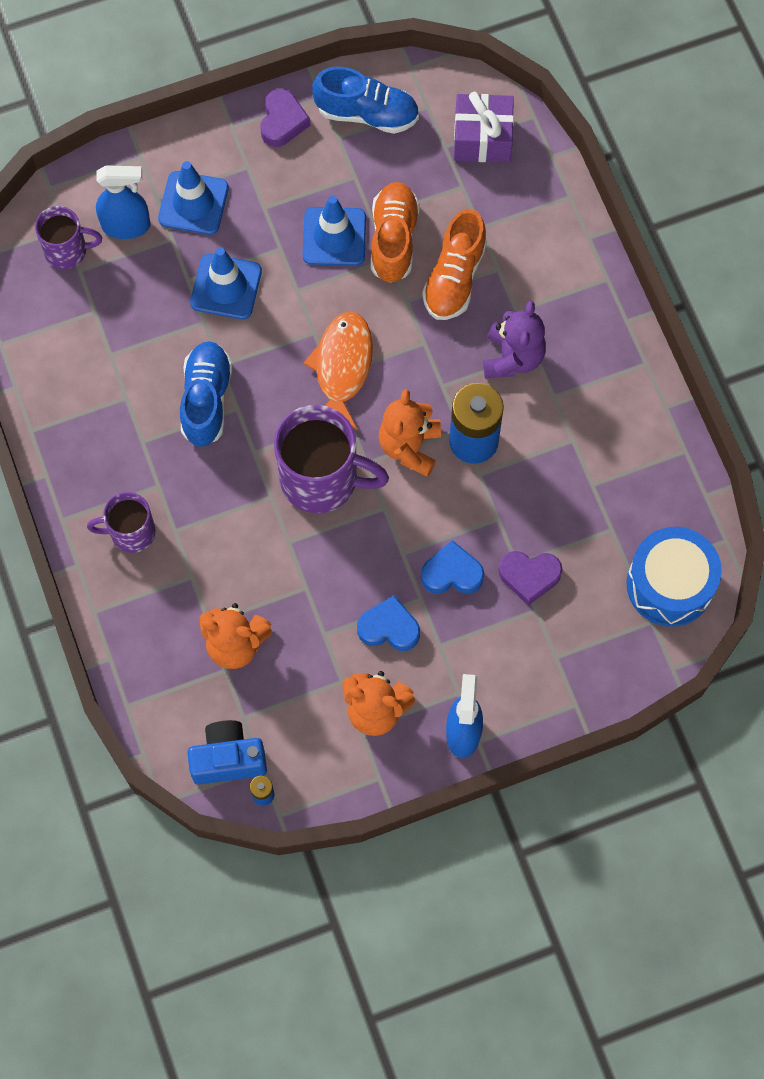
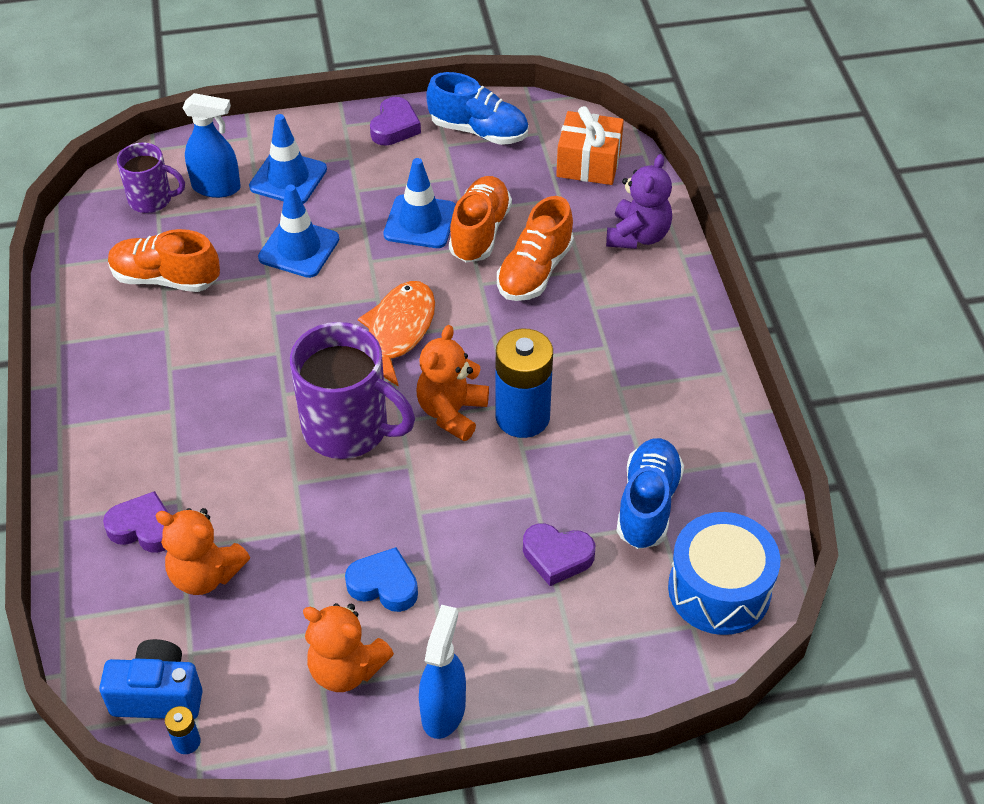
camera: 10 degrees right, 20 degrees down
(109, 342) = (165, 278): none -> orange shoe
(131, 532) = (128, 449): purple mug -> none
(169, 608) = (143, 528): none -> purple heart
(206, 400) = (248, 341): blue shoe -> blue shoe (647, 504)
(452, 573) = (469, 540): blue heart -> none
(482, 138) = (588, 163): purple gift -> orange gift
(512, 357) = (581, 347): purple teddy bear -> purple teddy bear (638, 235)

